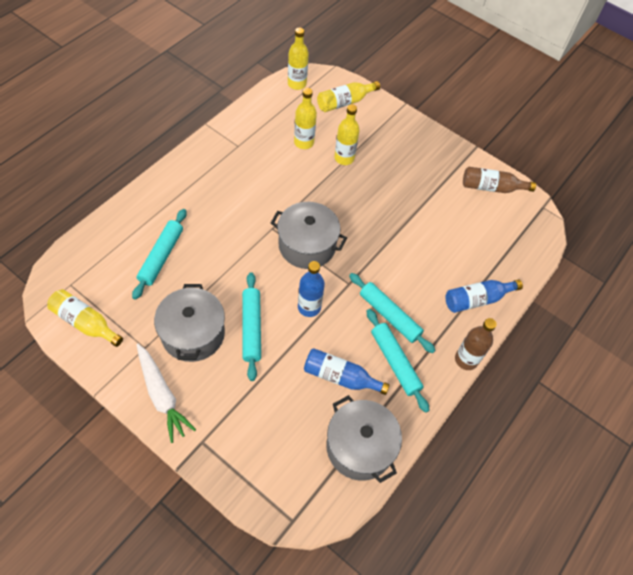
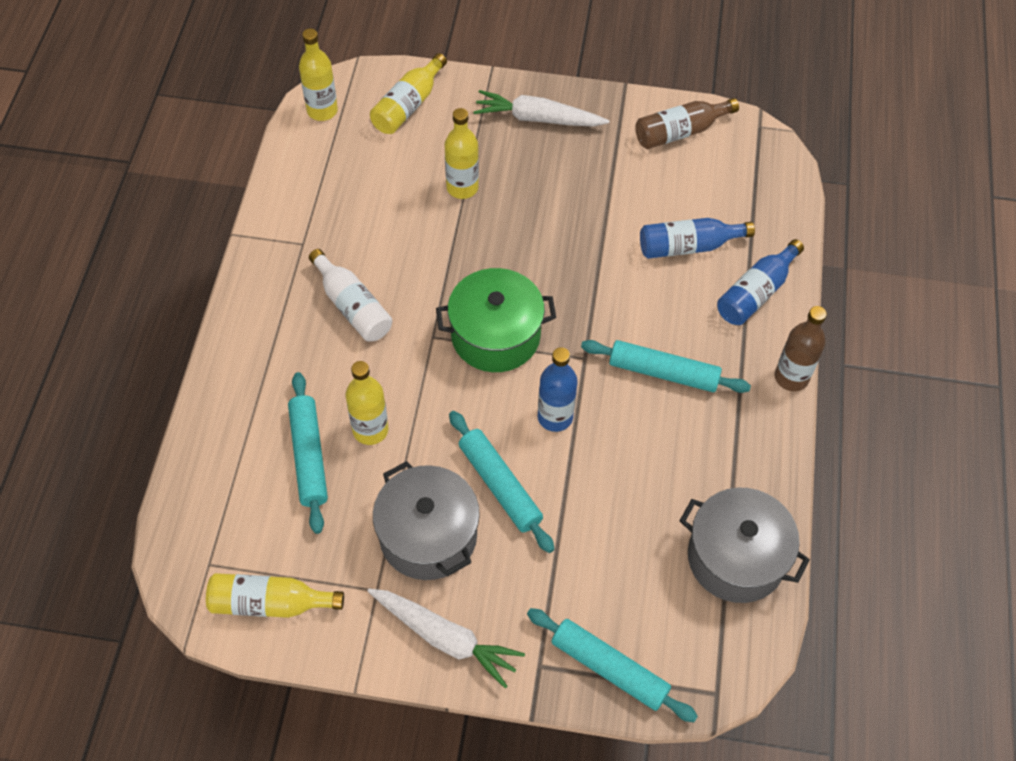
camera: 25 degrees left, 0 degrees up
(240, 191) = (352, 306): none -> white bottle
(304, 142) = (392, 192): yellow bottle -> yellow bottle (370, 430)
(307, 245) = (495, 335): grey pot -> green pot
(340, 377) = (655, 485): blue bottle -> blue bottle (688, 246)
(395, 362) = (709, 428): turquoise rolling pin -> turquoise rolling pin (609, 668)
(412, 142) = (538, 118): none -> white carrot

